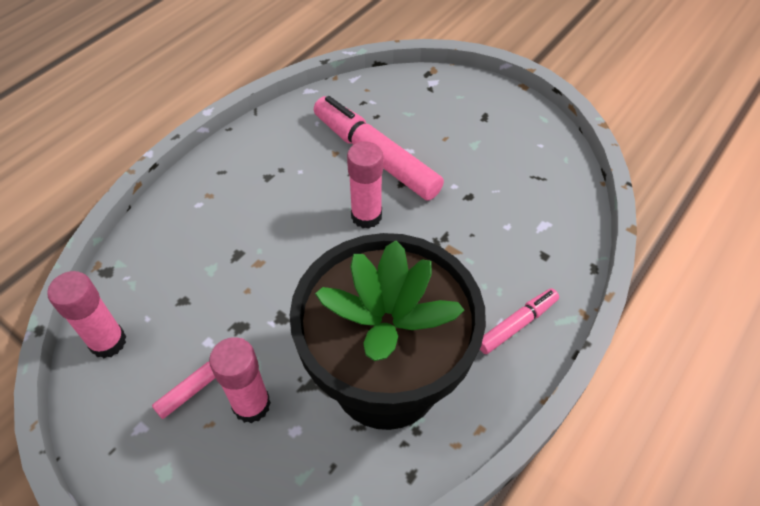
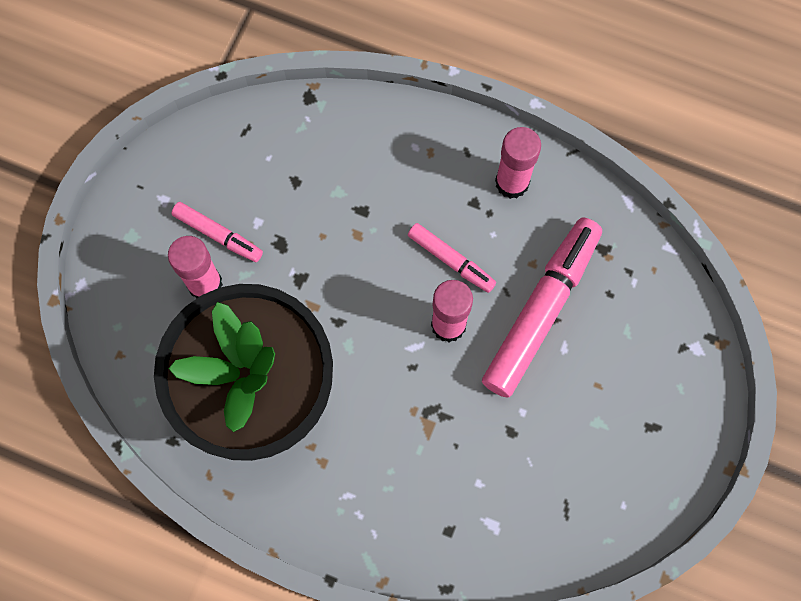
camera: 75 degrees right, 20 degrees up
(108, 342) = (235, 136): pink glue stick -> pink glue stick (512, 182)
(517, 324) = (350, 513): pink marker -> pink marker (451, 260)

